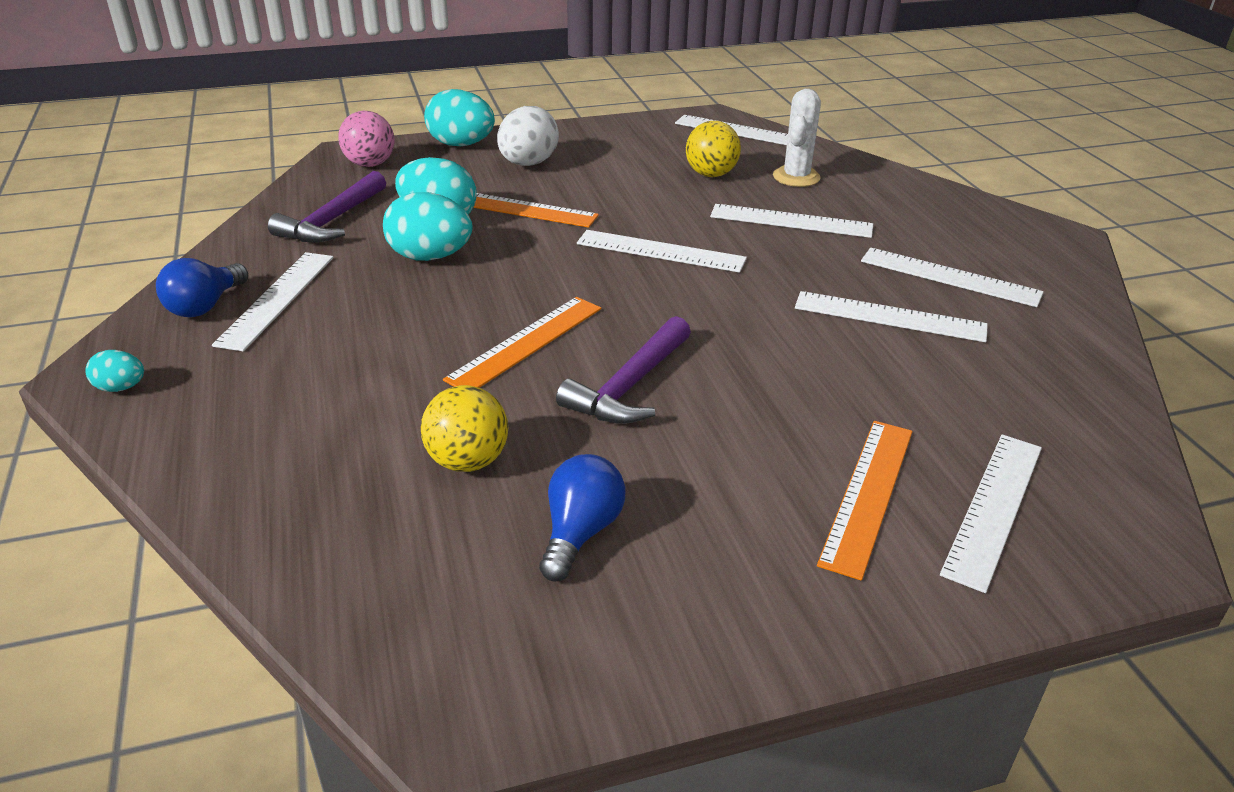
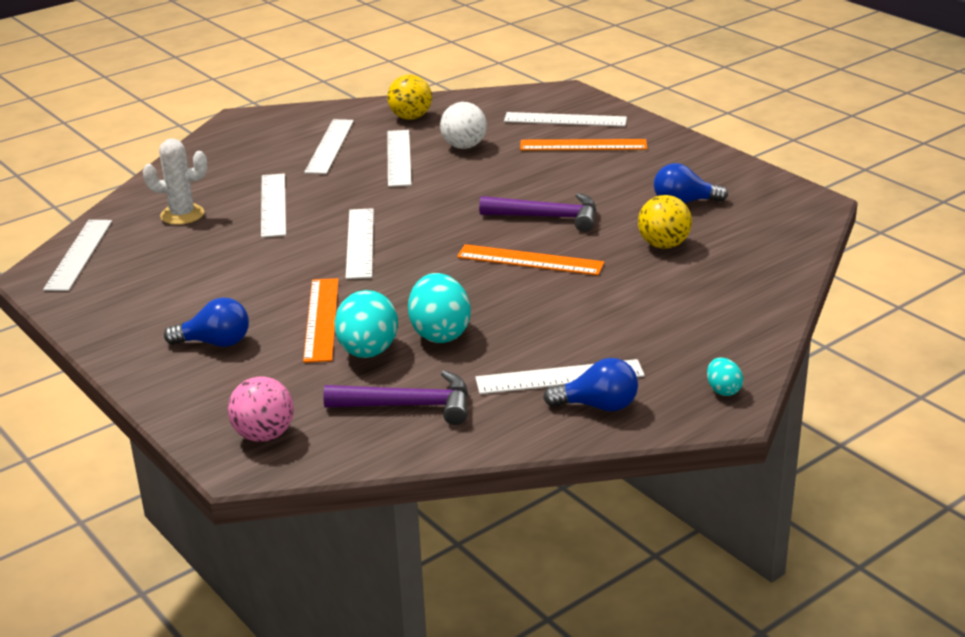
camera: 110 degrees left, 5 degrees down
(461, 145) = (181, 396): turquoise egg -> none
(528, 164) = (215, 343): white egg -> blue light bulb
(711, 174) = (195, 250): yellow ball -> yellow ball (410, 117)
(910, 375) = (464, 146): none -> white ball

